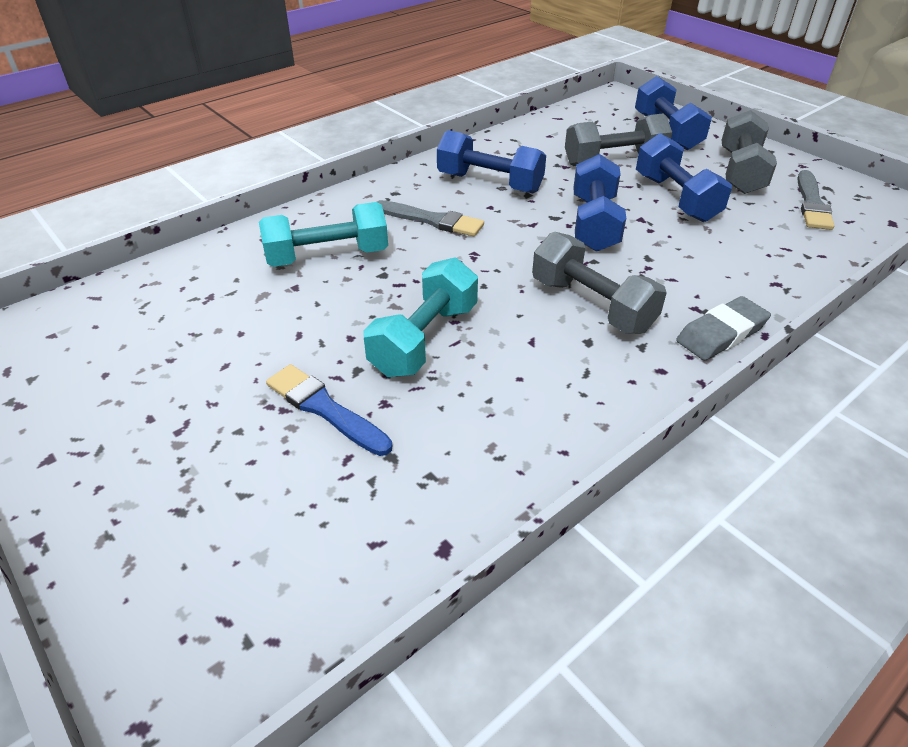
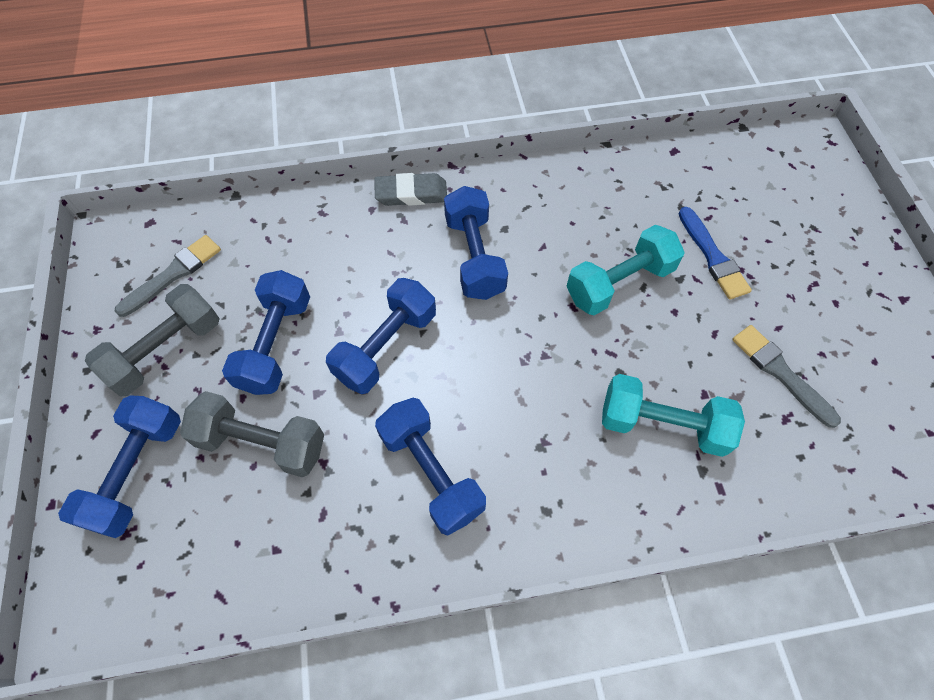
camera: 150 degrees left, 20 degrees up
(432, 220) = (534, 432): grey brush -> grey brush (780, 373)
(592, 305) = (474, 256): grey dumbbell -> blue dumbbell

